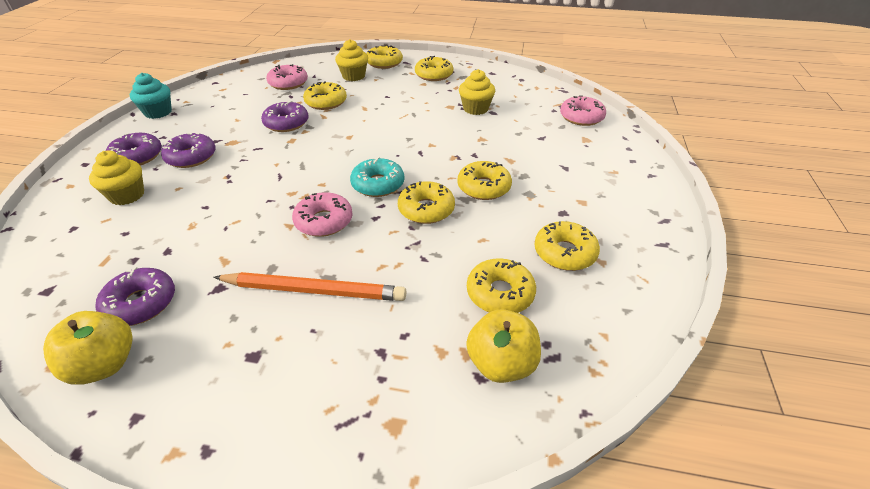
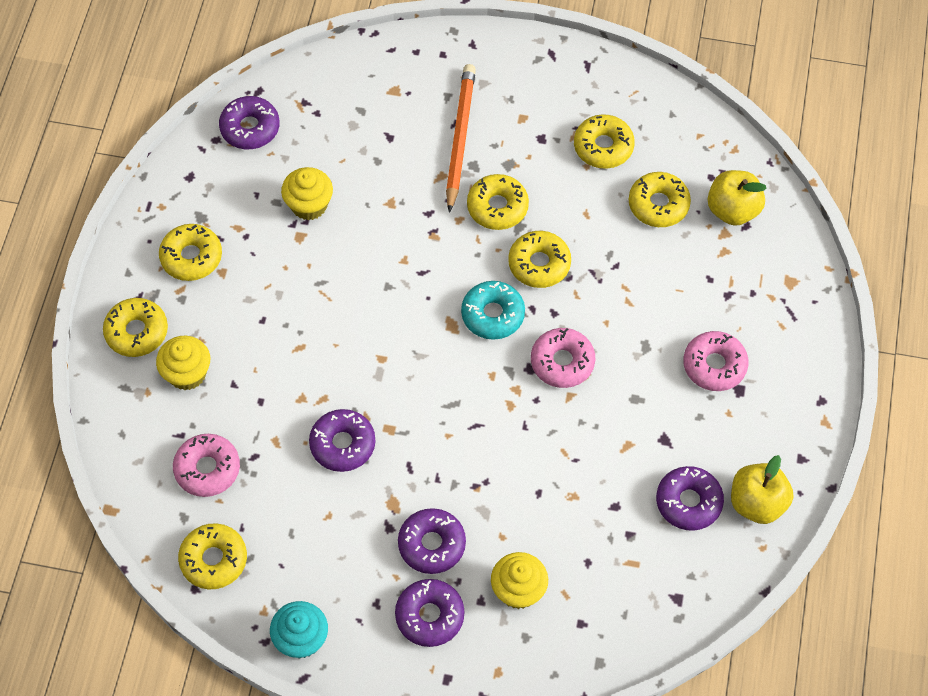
camera: 90 degrees left, 20 degrees up
(314, 290) = (663, 355): orange pencil -> orange pencil (460, 138)
(326, 102) = (279, 402): yellow donut -> yellow donut (214, 560)
(533, 89) = (250, 128): none -> purple donut
(581, 117) = (338, 85): pink donut -> pink donut (714, 365)

